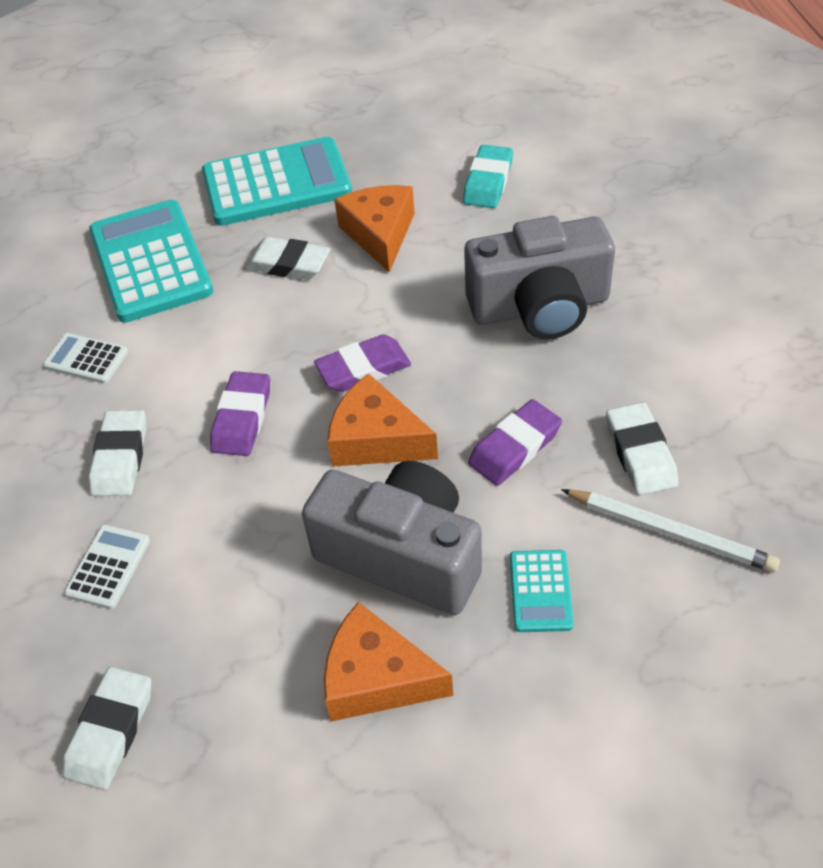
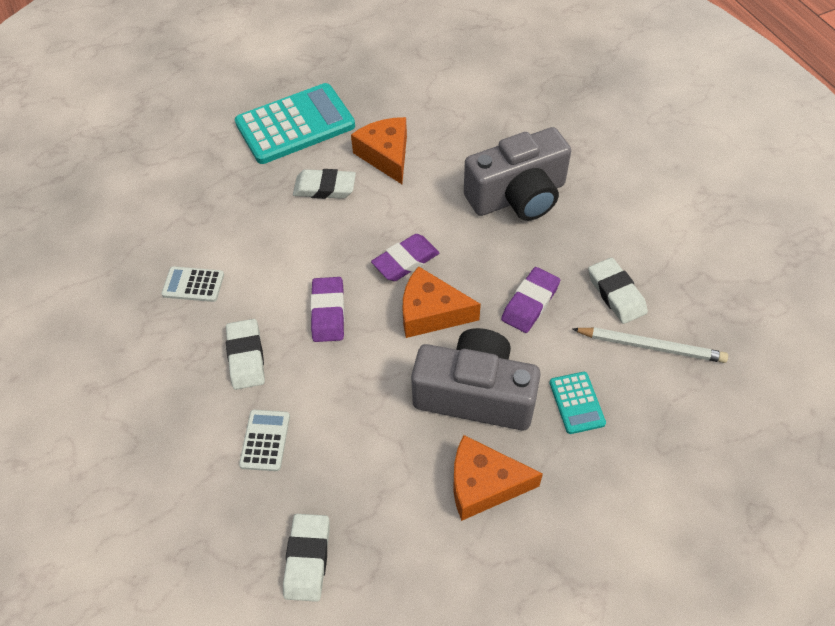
camera: 15 degrees left, 5 degrees up
(150, 262) = (217, 200): turquoise calculator -> none
(488, 182) = (453, 104): turquoise eraser -> none

